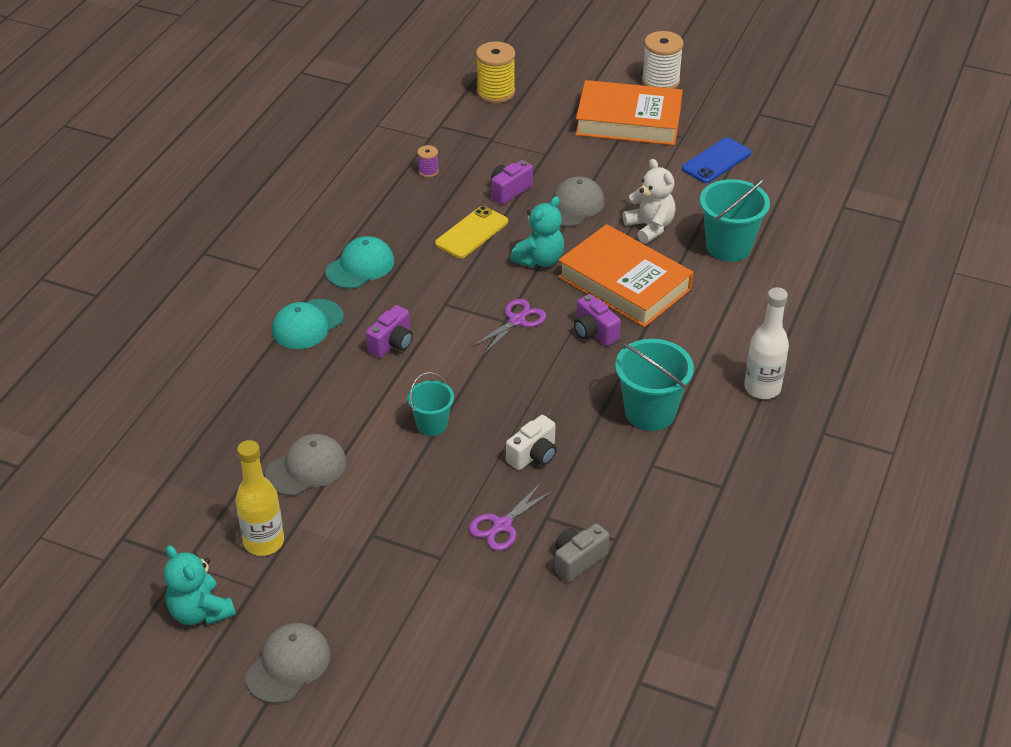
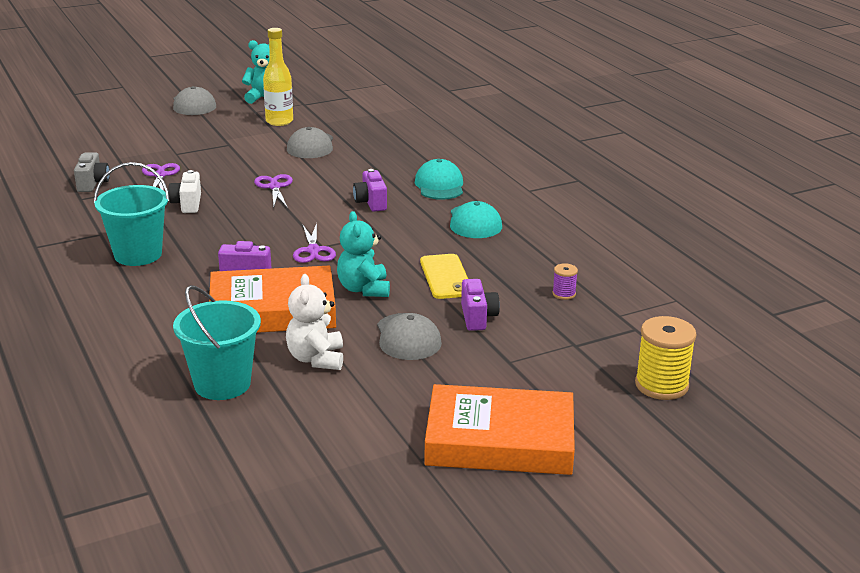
camera: 130 degrees right, 15 degrees down
(432, 424) = (274, 187): turquoise bucket -> purple scissors
(628, 120) = (499, 440): orange book -> orange book turned 45 degrees clockwise
(650, 227) = (316, 359): white teddy bear -> white teddy bear turned 75 degrees clockwise
(660, 81) = (550, 509): white spool -> none
(716, 161) = (348, 455): blue phone -> none
(762, 388) = (65, 306): white bottle -> none

